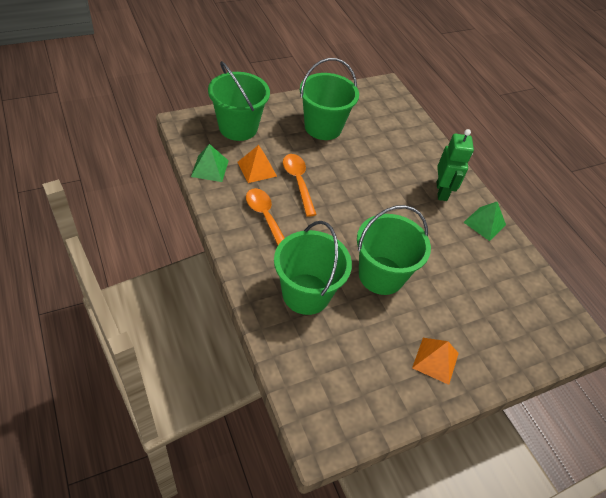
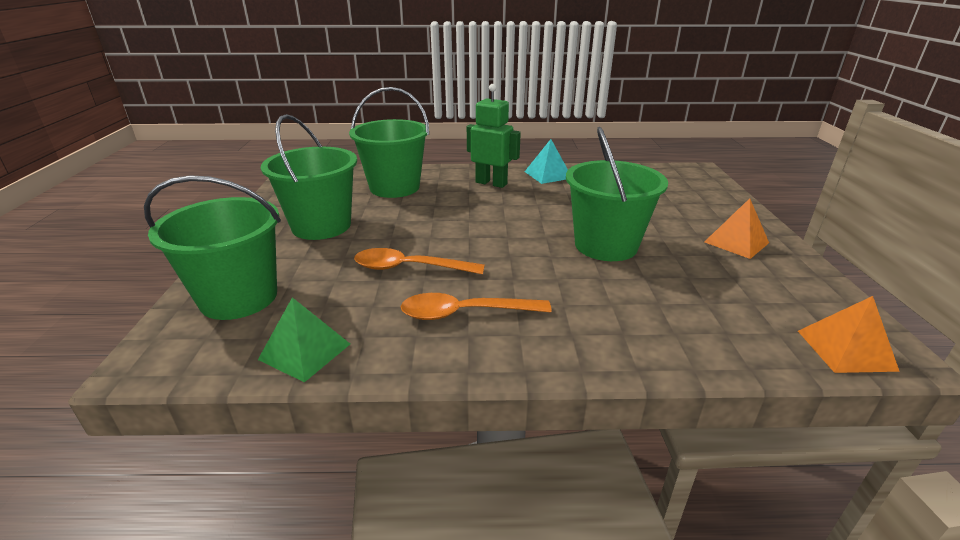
camera: 60 degrees left, 20 degrees down
(257, 169) = (352, 299): orange pyramid -> orange pyramid (846, 350)
(306, 294) = (628, 309): green bucket -> green bucket (394, 187)
(484, 223) = (548, 175): green pyramid -> turquoise pyramid

